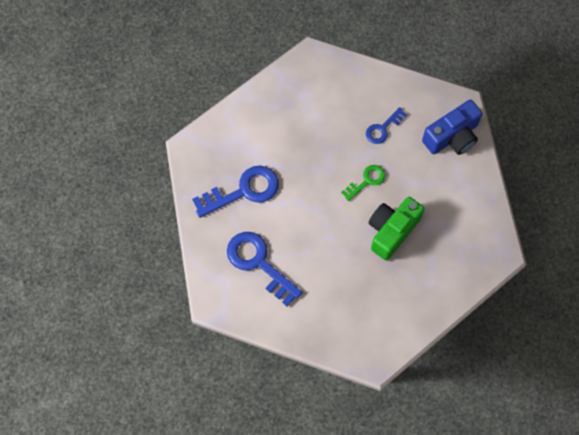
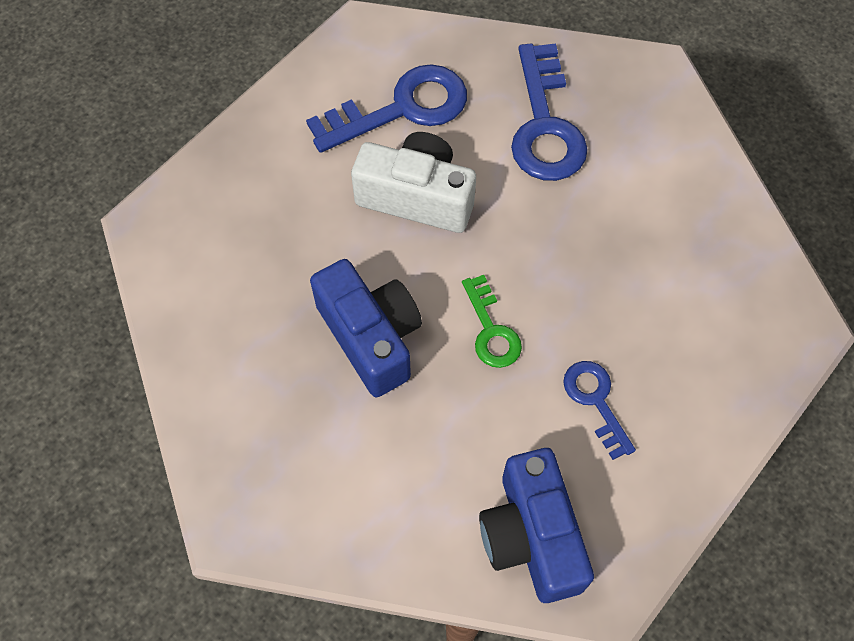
camera: 110 degrees right, 5 degrees down
(309, 237) = (417, 197): none -> white camera
(392, 231) = (371, 337): green camera -> blue camera

